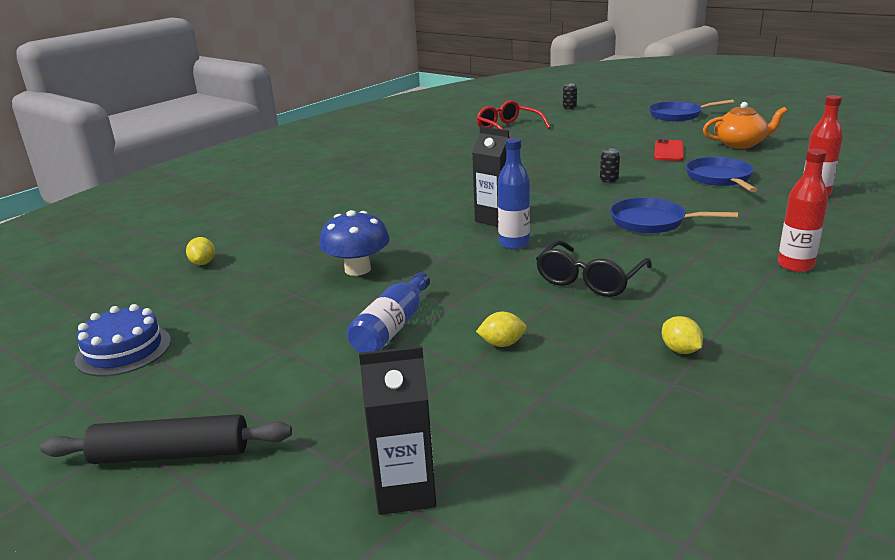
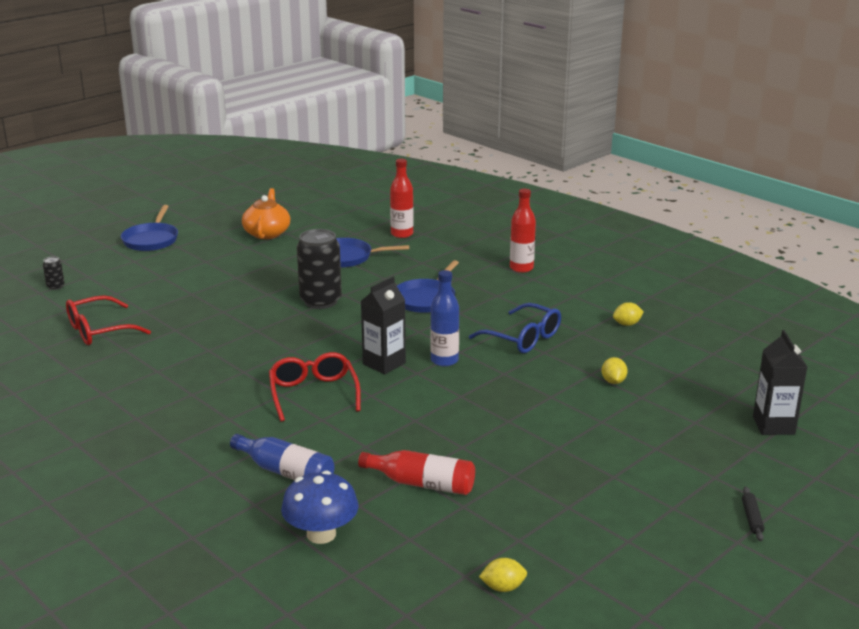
camera: 85 degrees left, 0 degrees up
(123, 350) = (605, 568): blue cake -> none
(171, 454) = (751, 518): black rolling pin -> black rolling pin, size x0.47
(203, 263) = (421, 540): yellow lemon -> yellow lemon (503, 587)
(286, 255) = (422, 483): none -> red bottle
(357, 269) = (470, 440): blue mushroom -> blue mushroom (321, 534)
(392, 327) = (583, 424): blue bottle -> blue bottle (286, 472)
(432, 200) = (313, 393): none -> red glasses
(589, 280) = (523, 338): black glasses -> blue glasses
(609, 181) = (320, 301): black can -> black can, size x2.31
(668, 151) = (260, 263): red phone -> none

